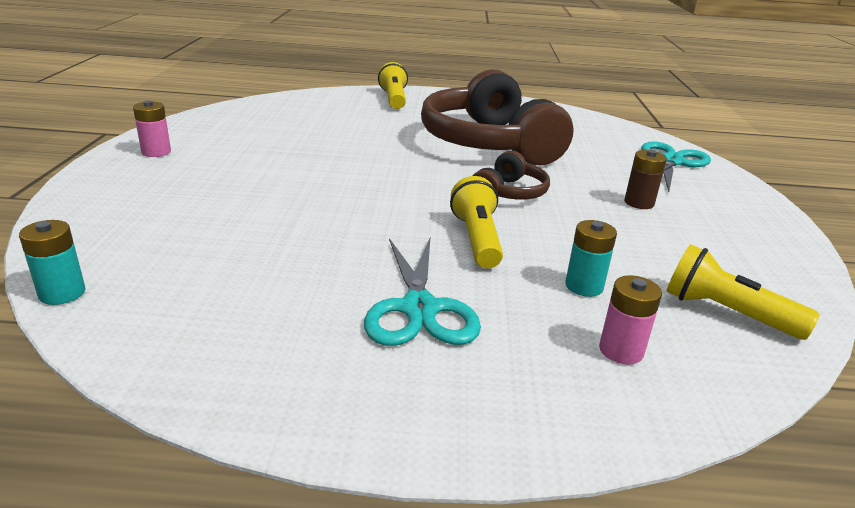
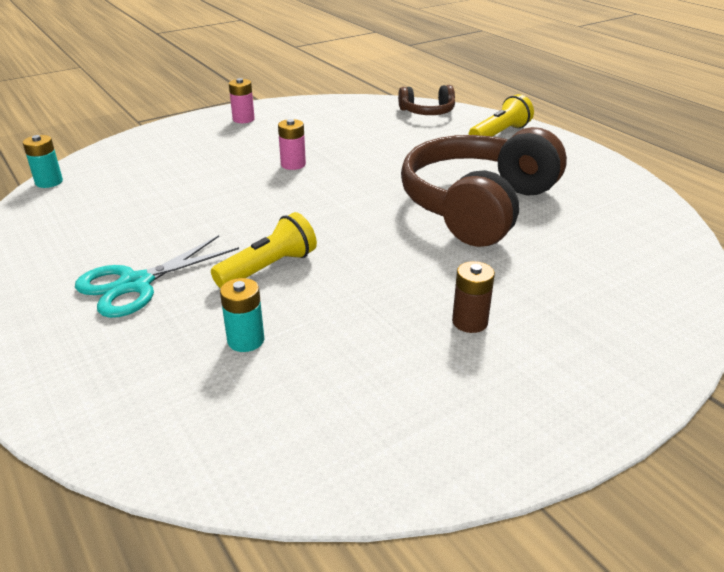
camera: 55 degrees right, 5 degrees up
(509, 193) = (380, 251): brown headphones -> brown headphones (427, 112)
(621, 350) = (158, 387): pink battery -> pink battery (293, 164)
(670, 162) = (632, 312): turquoise scissors -> none
(726, 313) = (283, 432): yellow flashlight -> none

